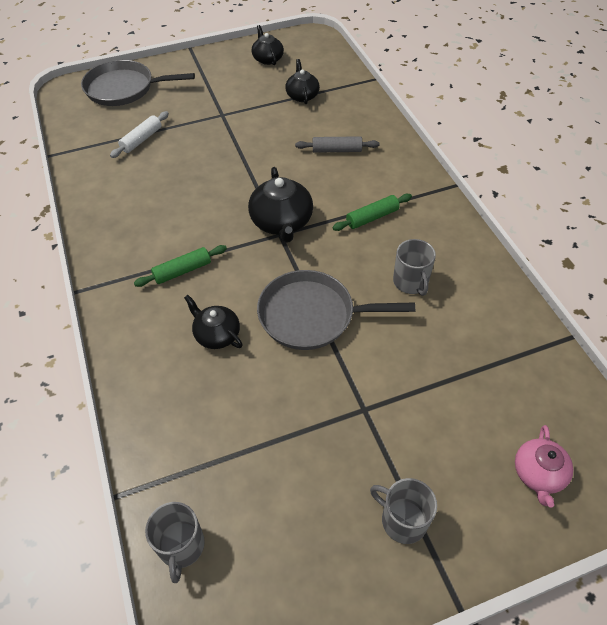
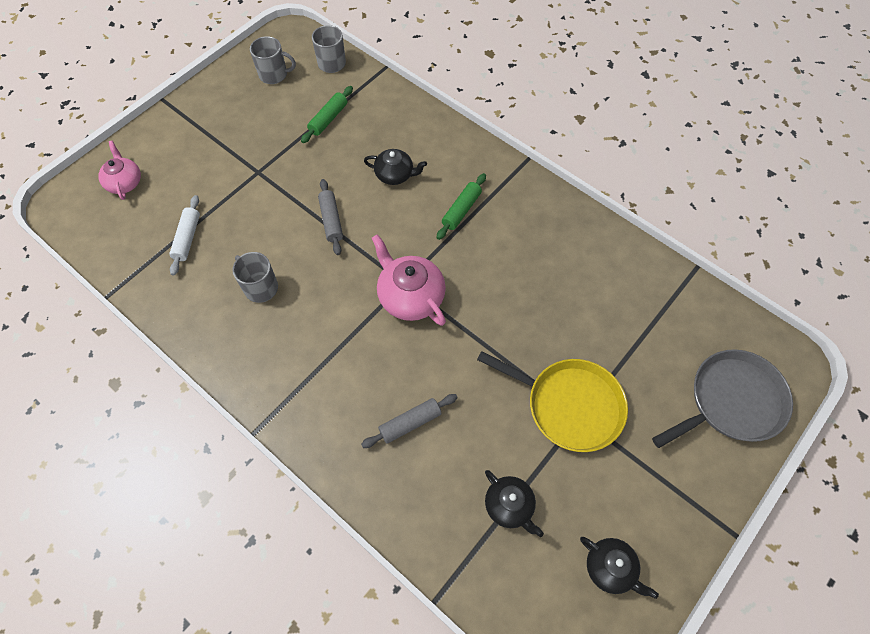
camera: 150 degrees right, 10 degrees up
(141, 140) = (630, 332): white rolling pin -> white rolling pin (187, 238)
(223, 121) = (569, 405): none -> yellow pan
(281, 222) = (410, 296): black teapot -> pink teapot
(311, 315) = (331, 220): grey pan -> grey rolling pin
(372, 217) = (326, 343): green rolling pin -> green rolling pin (328, 119)
(402, 520) = (208, 123): grey mug -> grey mug (274, 74)

